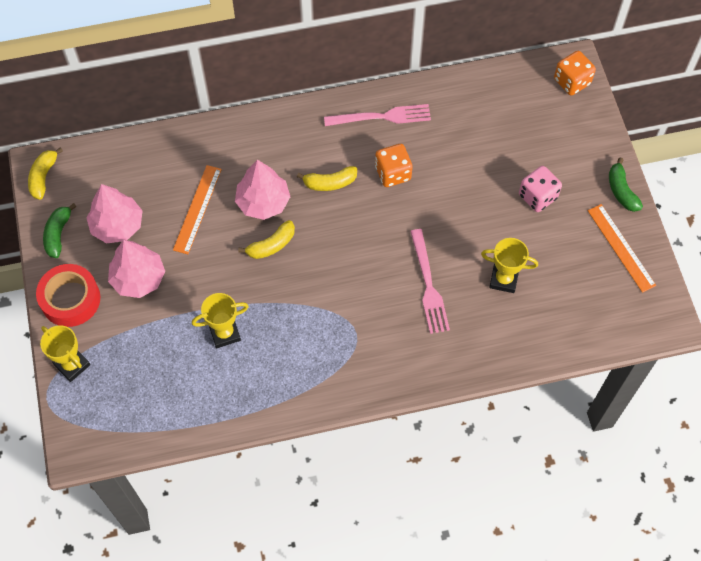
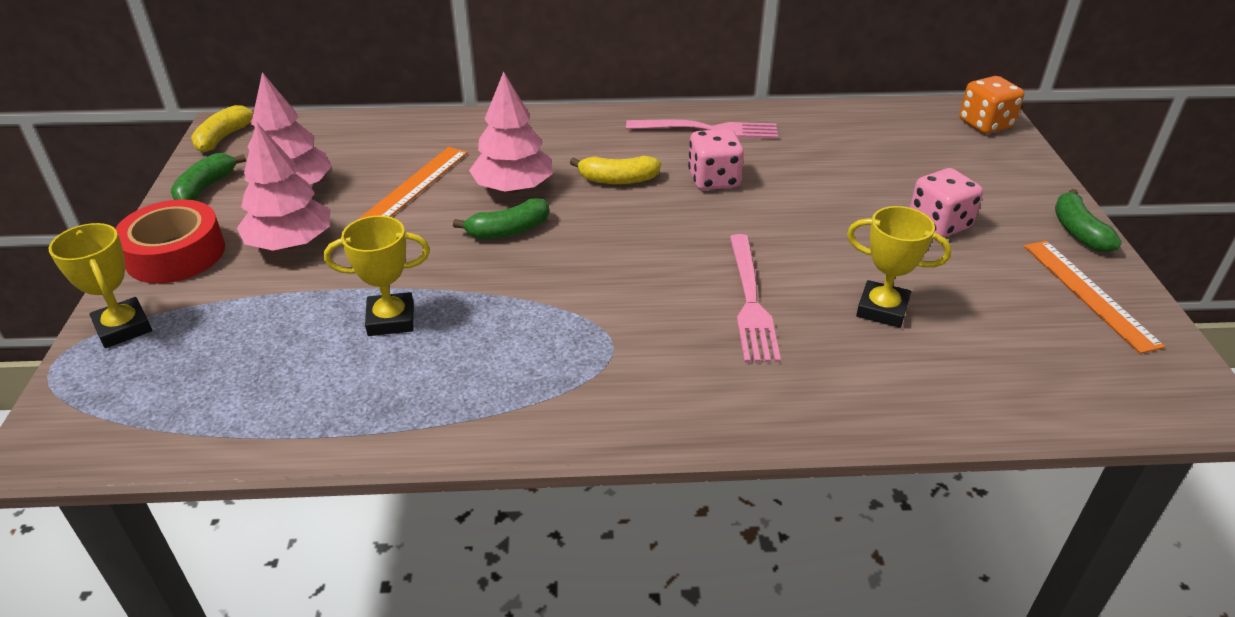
camera: 10 degrees right, 25 degrees down
(271, 245) = (508, 230): yellow banana -> green banana
(393, 173) = (713, 180): orange dice -> pink dice

